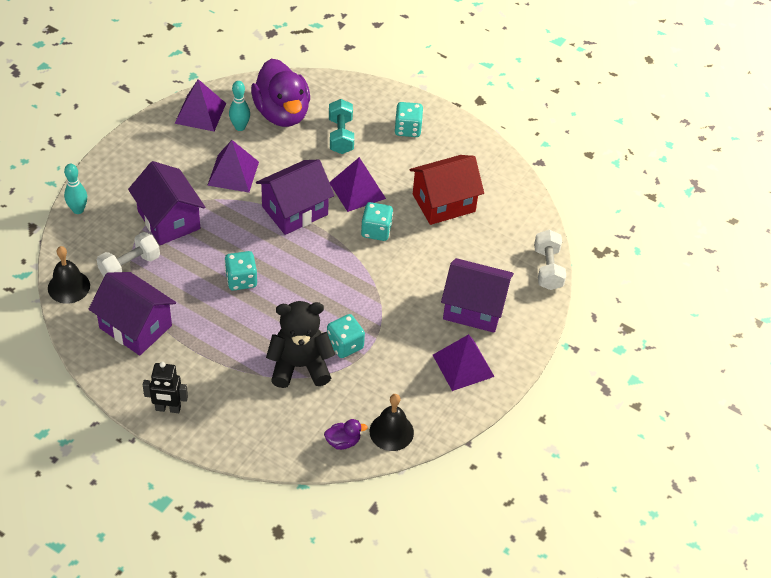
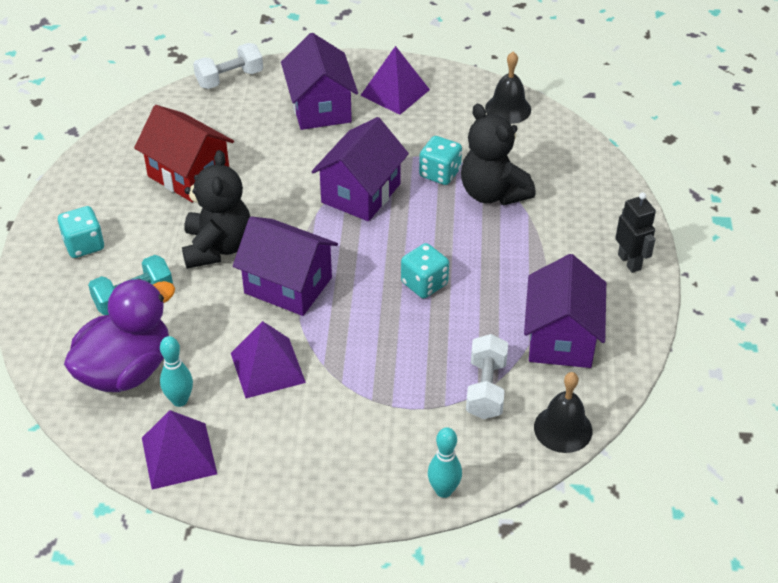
camera: 115 degrees left, 5 degrees down
(130, 266) = (486, 389): white dumbbell -> white dumbbell turned 75 degrees clockwise
(169, 220) = (389, 390): purple house -> purple house (361, 193)
(343, 441) = (547, 133): purple duck -> none
(357, 190) = (217, 247): purple pyramid -> black teddy bear
(376, 230) = (269, 209): turquoise dice -> none

